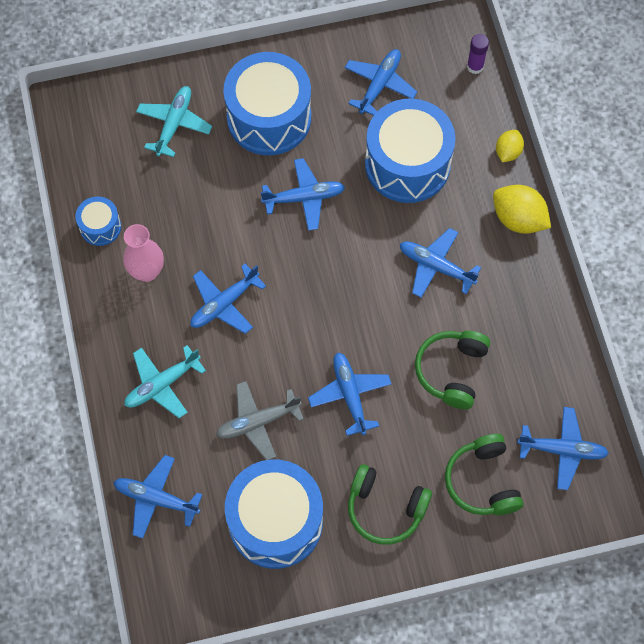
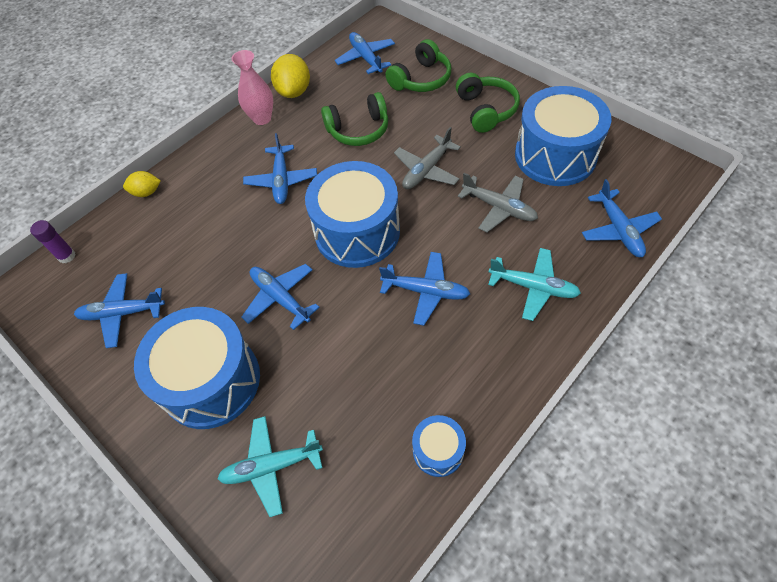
camera: 120 degrees left, 10 degrees down
(147, 271) = (448, 372): pink vase -> pink vase (262, 118)
(350, 395) = (426, 170): blue plane -> grey plane
(407, 164) = (198, 247): blue drum -> blue drum (357, 232)
(518, 219) = (206, 157): yellow lemon -> yellow lemon (294, 91)

